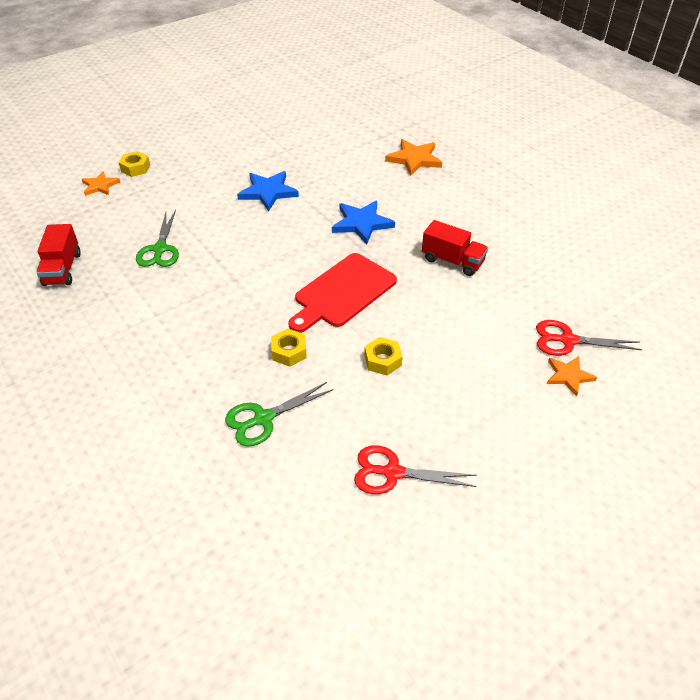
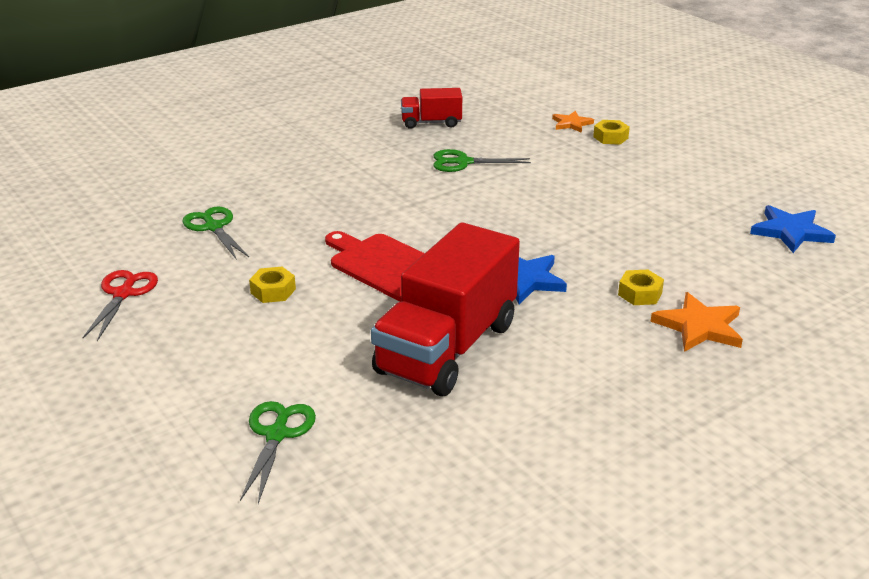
camera: 90 degrees right, 15 degrees down
(268, 192) = (581, 215): blue star -> blue star (790, 232)
(289, 352) = (298, 237): yellow nut -> yellow nut (640, 294)
(452, 261) = (447, 348): red truck -> red truck, size x2.04
(568, 340) = (277, 434): red scissors -> green scissors
(568, 376) = (213, 426): orange star -> none

